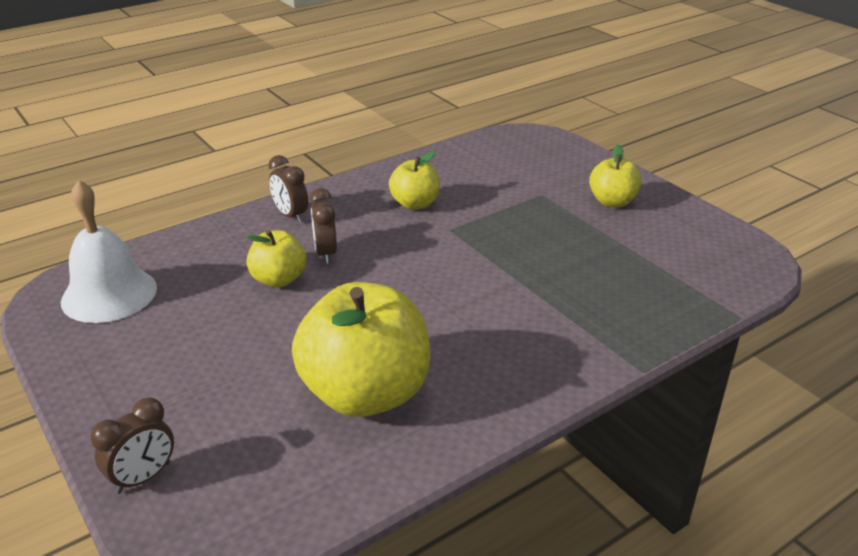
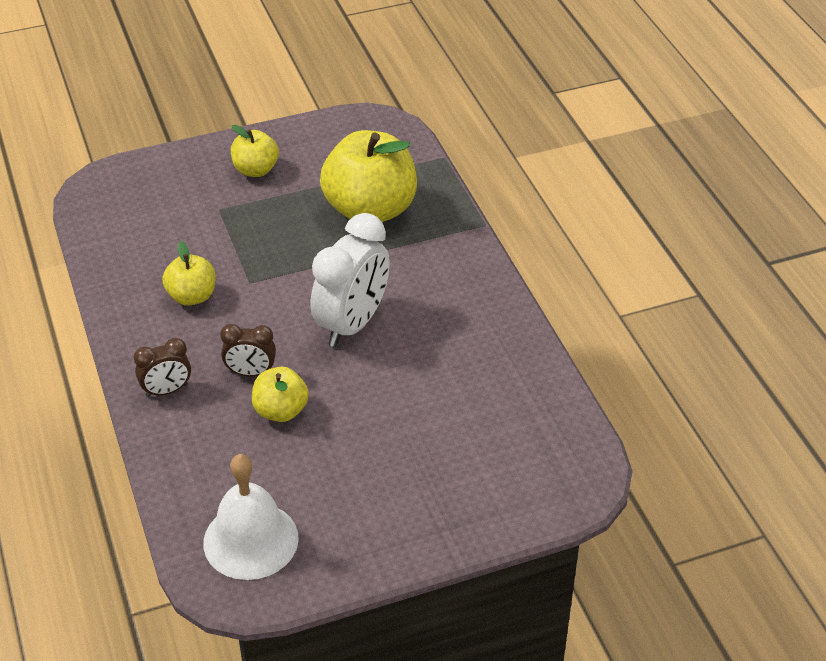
camera: 75 degrees left, 10 degrees up
(143, 478) = (513, 512): brown clock -> none
(366, 393) = (460, 374): yellow apple -> yellow apple (370, 210)
(417, 300) = (352, 324): none -> white clock

